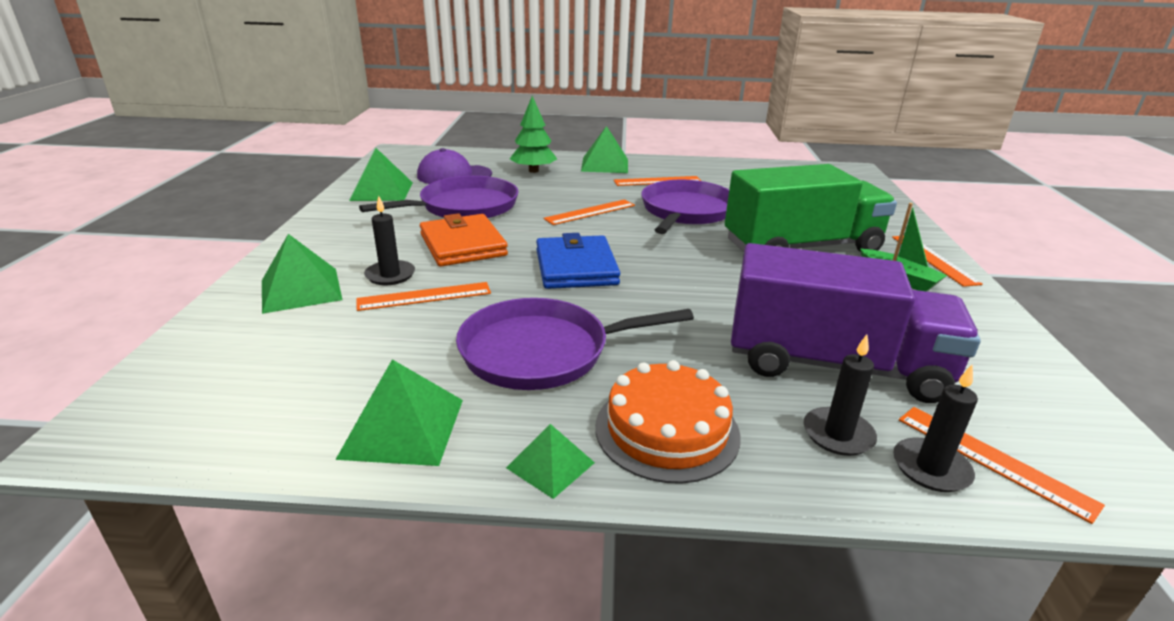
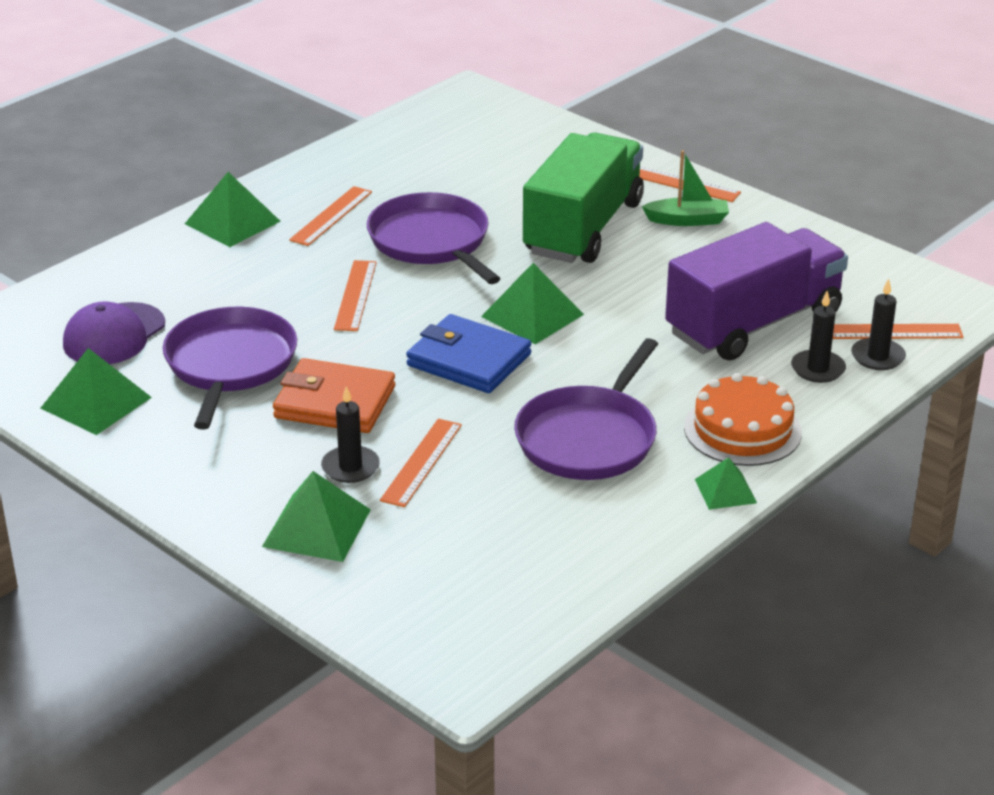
camera: 50 degrees left, 5 degrees up
(403, 428) = (617, 536): green pyramid -> green pyramid (532, 315)
(533, 171) = (181, 276): green tree -> none

